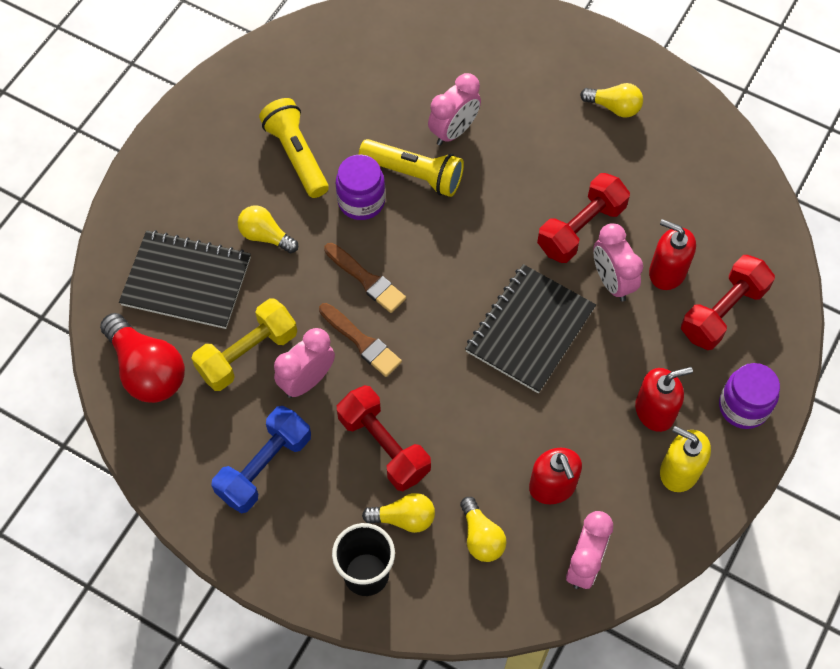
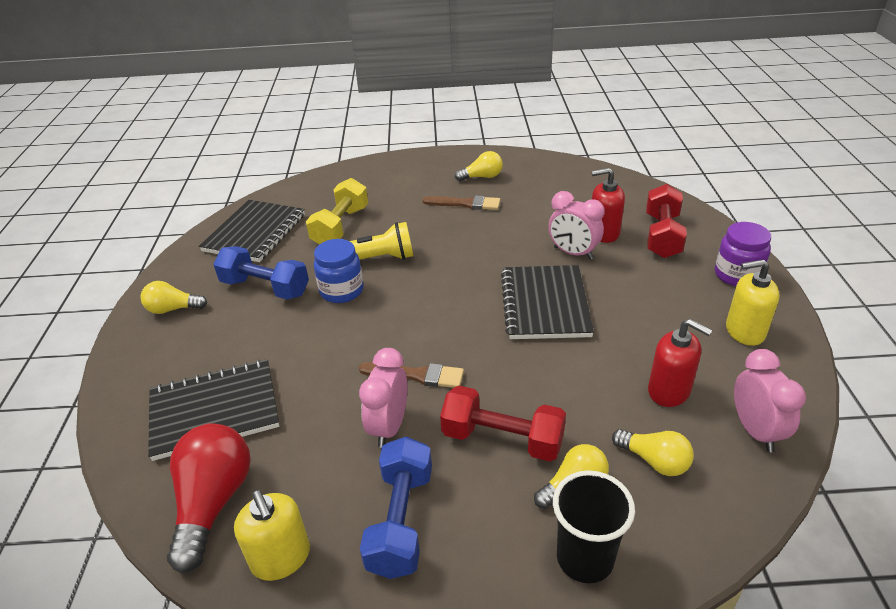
camera: 30 degrees left, 25 degrees down
(147, 370) = (213, 502): red light bulb -> red light bulb turned 105 degrees counterclockwise
(170, 444) = (281, 558): none -> yellow soap dispenser
(247, 354) = (314, 435): yellow dumbbell -> yellow dumbbell (340, 226)
(265, 236) = (272, 346): yellow light bulb -> yellow light bulb (173, 309)
(297, 155) = (265, 288): yellow flashlight -> blue dumbbell
(328, 66) = (255, 233): none -> black notebook
(361, 201) = (341, 291): purple jar -> blue jar
(366, 279) = (385, 334): brown brush -> brown brush (465, 204)
(453, 131) = (382, 228): pink clock -> none
(581, 228) = (522, 237): red dumbbell -> none
(655, 411) = (685, 306): red soap dispenser -> none

